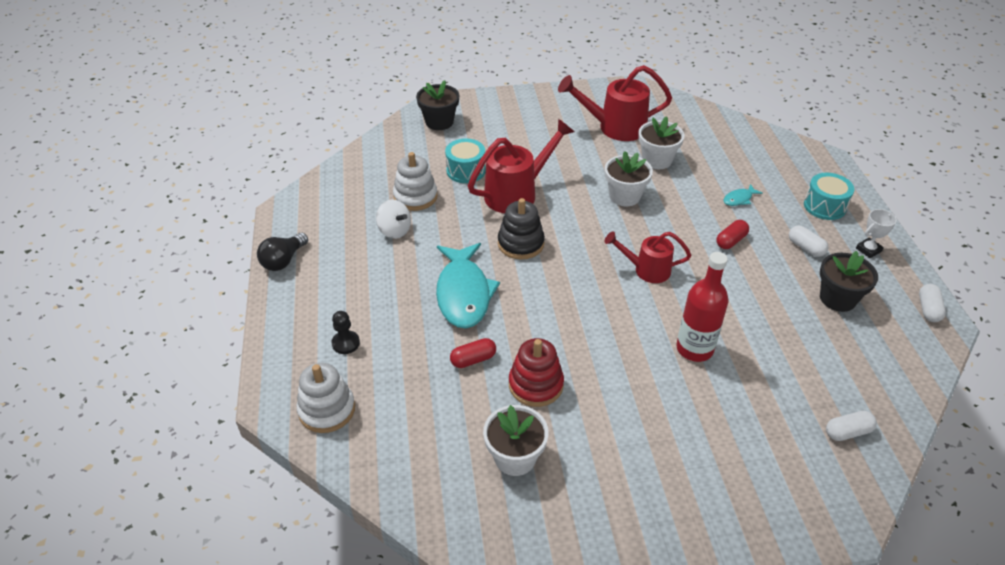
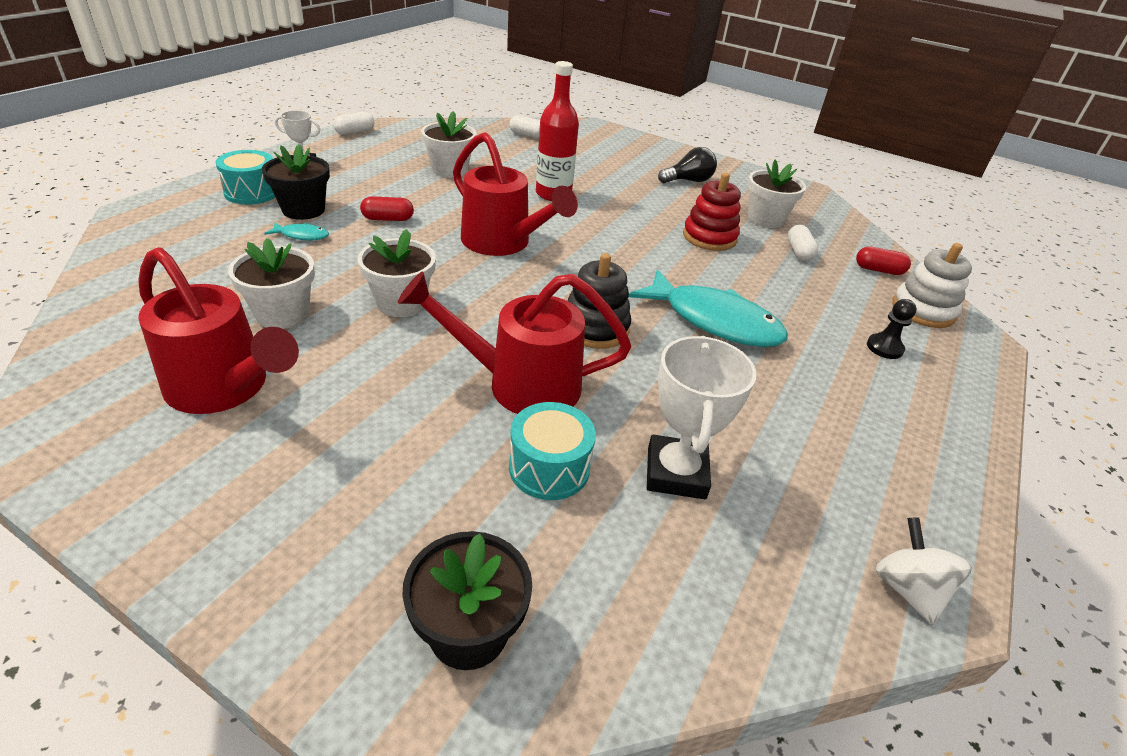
camera: 145 degrees left, 5 degrees down
(283, 260) = (956, 491): black light bulb -> black light bulb (688, 181)
(394, 231) = (750, 437): white spinning top -> white spinning top (907, 589)
(415, 197) = (676, 473): white stacking toy -> white trophy
(463, 293) = (714, 321): turquoise fish -> turquoise fish turned 90 degrees clockwise
(473, 359) = (751, 274): red capsule -> red capsule (878, 270)
(646, 270) = (502, 243): red watering can -> red watering can, size x1.59
(794, 318) = (450, 170): none -> white flower pot
(805, 247) = (342, 186): white capsule -> white capsule (799, 252)
(837, 298) = (396, 161): black flower pot -> black flower pot (303, 210)

